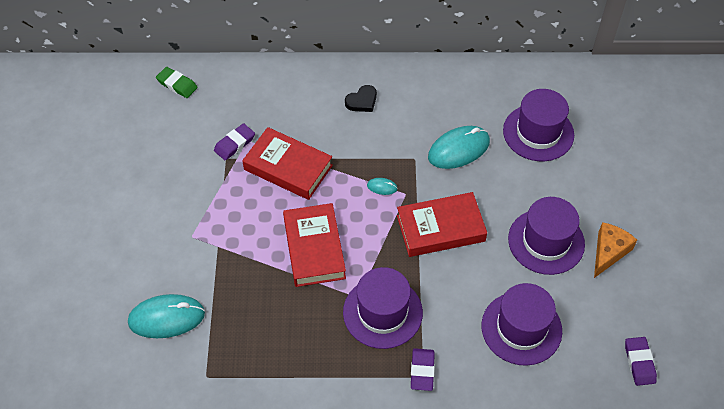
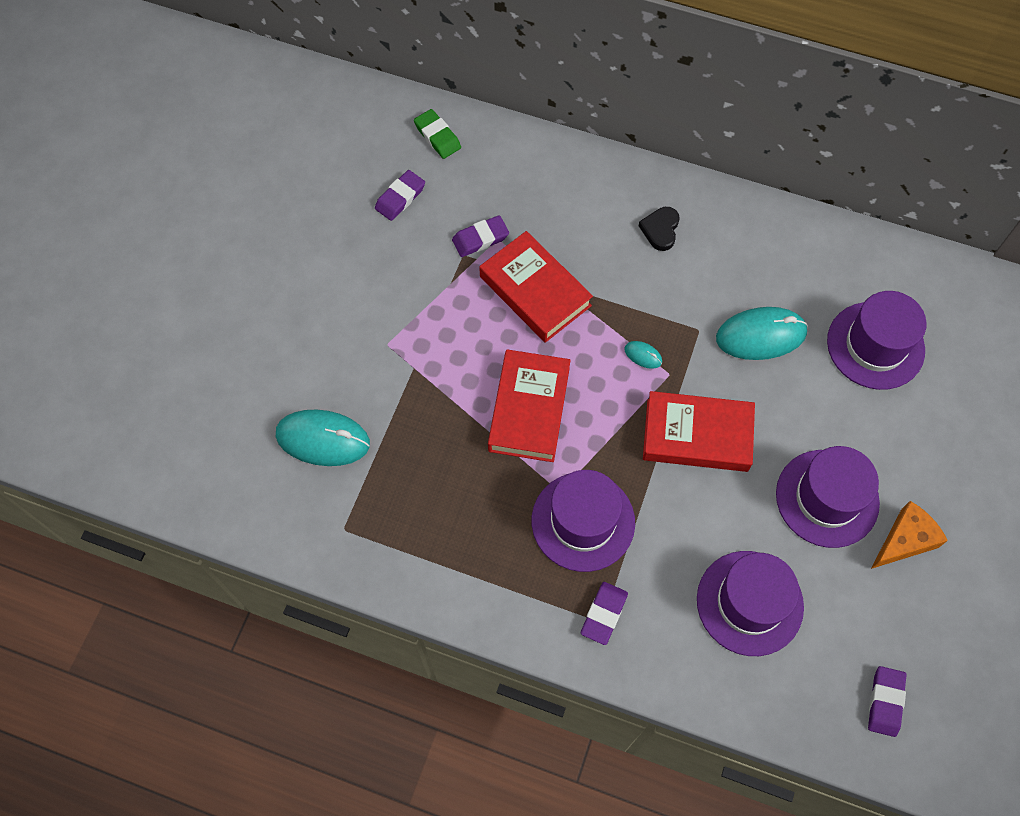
camera: 20 degrees right, 10 degrees up
(164, 133) = (400, 198): none -> purple eraser
(362, 101) = (660, 230): black heart -> black heart turned 120 degrees clockwise

